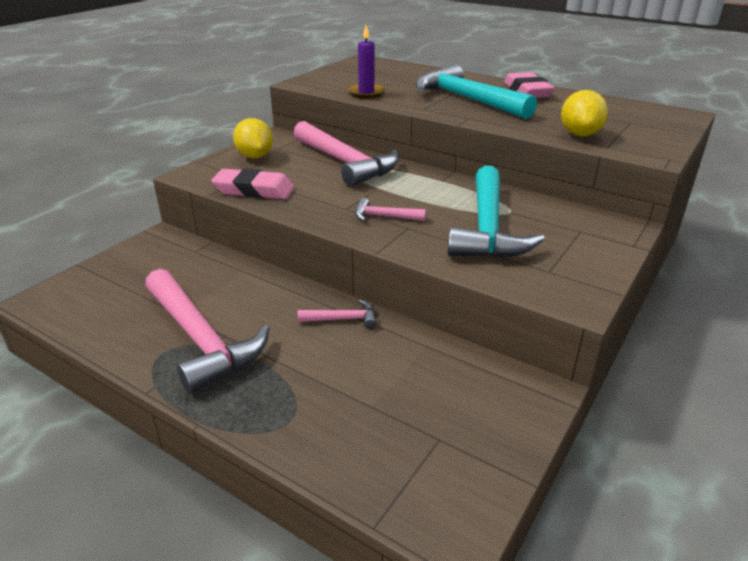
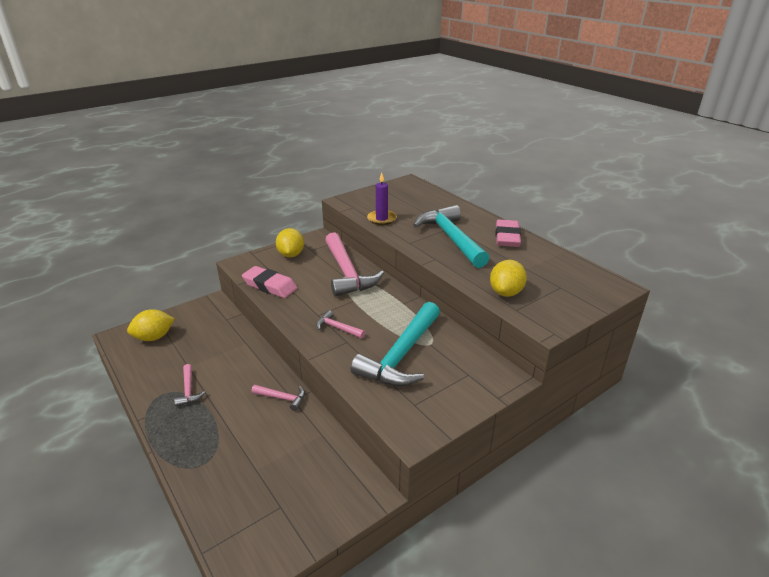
camera: 20 degrees right, 0 degrees up
(99, 290) = (154, 337): none -> yellow lemon
(200, 339) = (188, 390): pink hammer -> pink hammer, size x0.44

